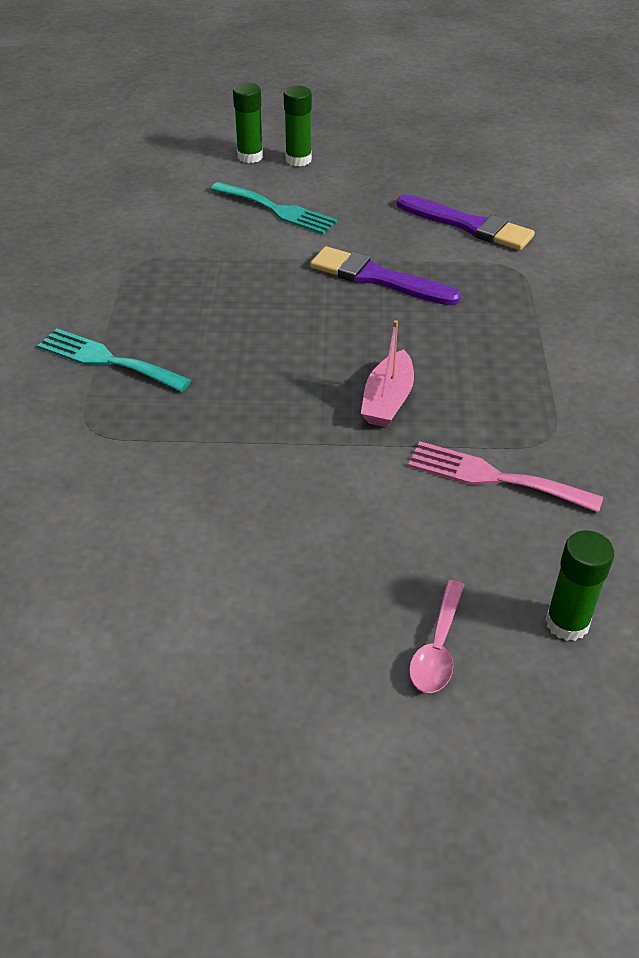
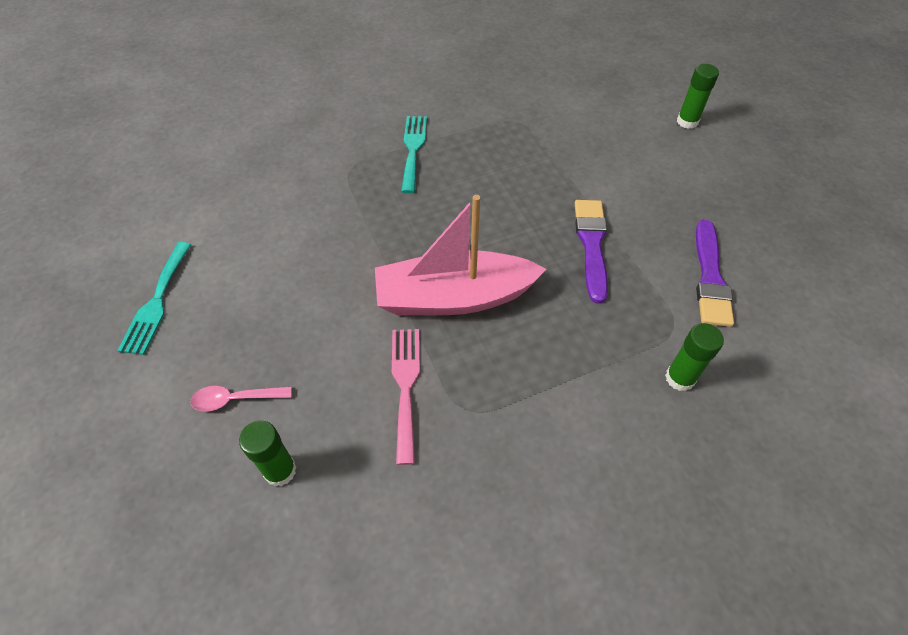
camera: 65 degrees right, 10 degrees up
(277, 210) = (632, 161): turquoise fork -> turquoise fork (157, 302)
(298, 160) = (708, 147): green glue stick -> green glue stick (680, 378)
(388, 400) = (454, 297): pink boat -> pink boat, size x2.00

